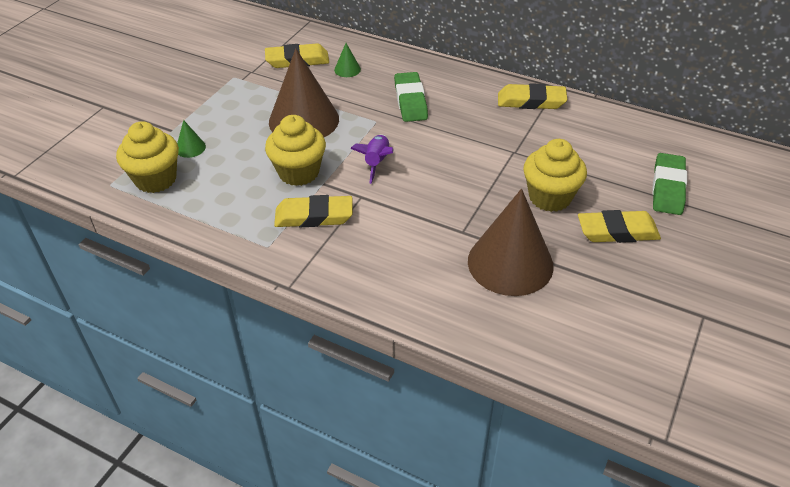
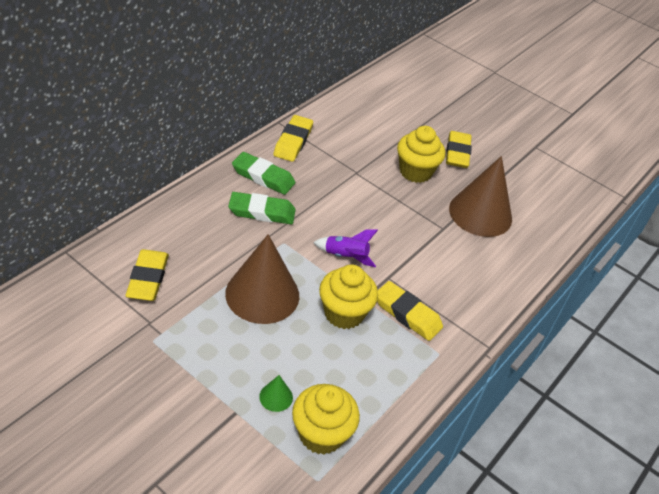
camera: 85 degrees left, 0 degrees up
(314, 216) = (407, 314): yellow eraser -> yellow eraser turned 60 degrees counterclockwise
(347, 69) = (186, 243): green cone -> none
(668, 188) = (419, 115): green eraser -> green eraser (263, 177)

